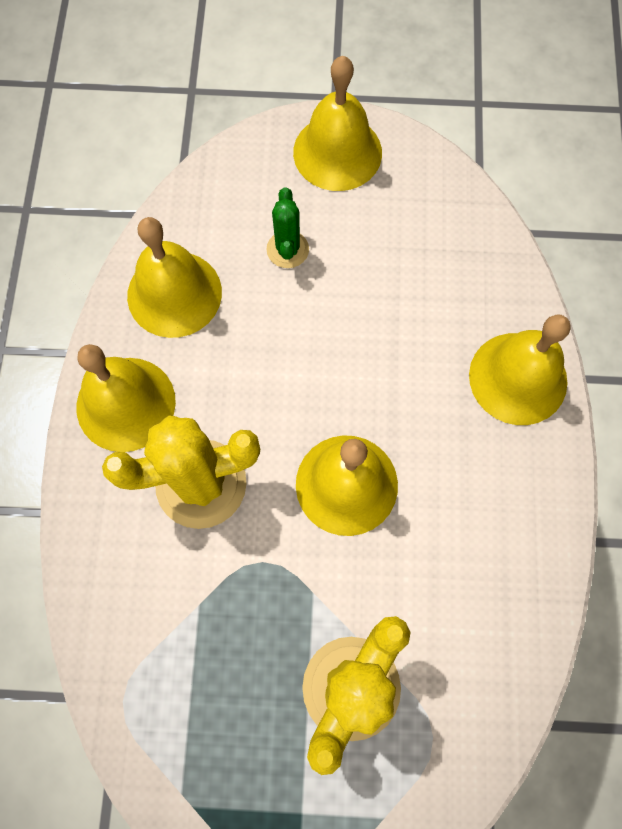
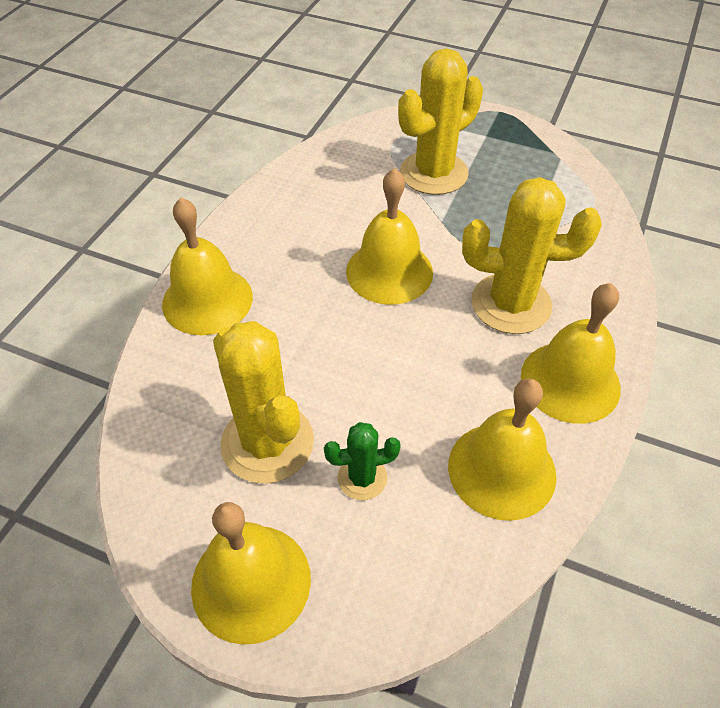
camera: 160 degrees left, 20 degrees down
(287, 249) = (362, 478): green cactus -> green cactus turned 60 degrees clockwise
(378, 253) = (267, 442): none -> yellow cactus

